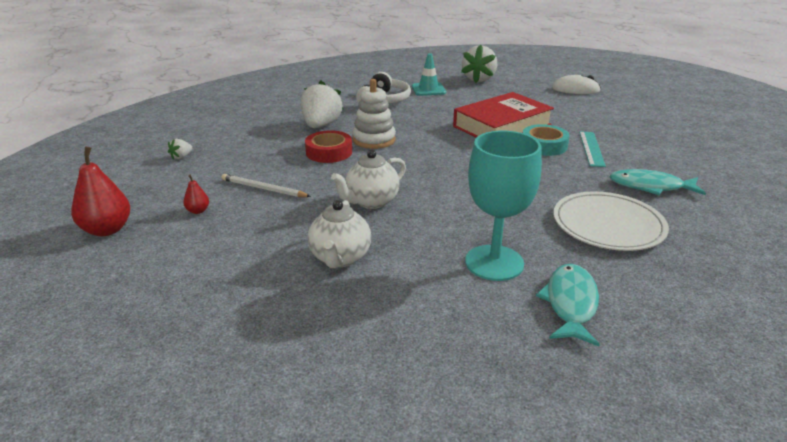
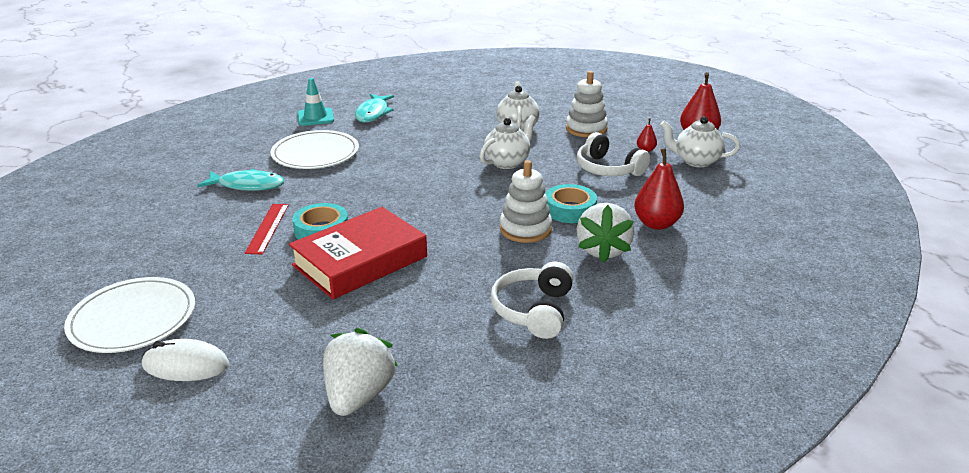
camera: 175 degrees right, 0 degrees up
(158, 194) = (696, 161): none -> white teapot
(181, 157) = (723, 197): white strawberry -> none
(244, 250) = (586, 129): none -> white stacking toy
(263, 189) = (608, 169): white pencil -> white headphones
(264, 139) = (656, 224): none -> red pear
(329, 152) = (570, 209): red tape -> turquoise tape
(428, 89) = (461, 349): turquoise traffic cone -> turquoise traffic cone (315, 117)
(494, 263) = (413, 129): turquoise goblet -> none
(591, 148) = (268, 228): turquoise ruler -> red ruler
(630, 105) = (133, 318): none -> white plate

